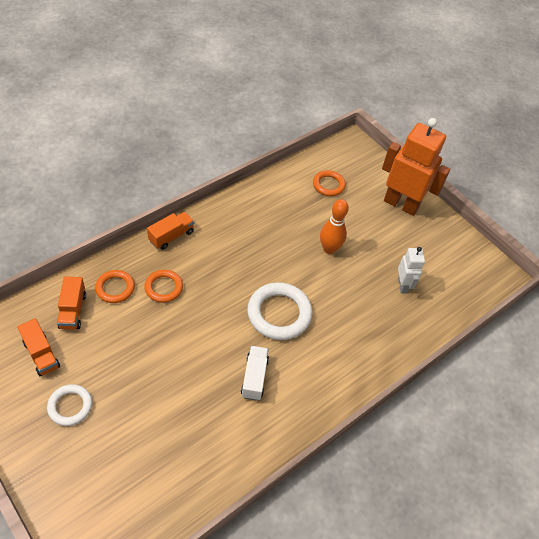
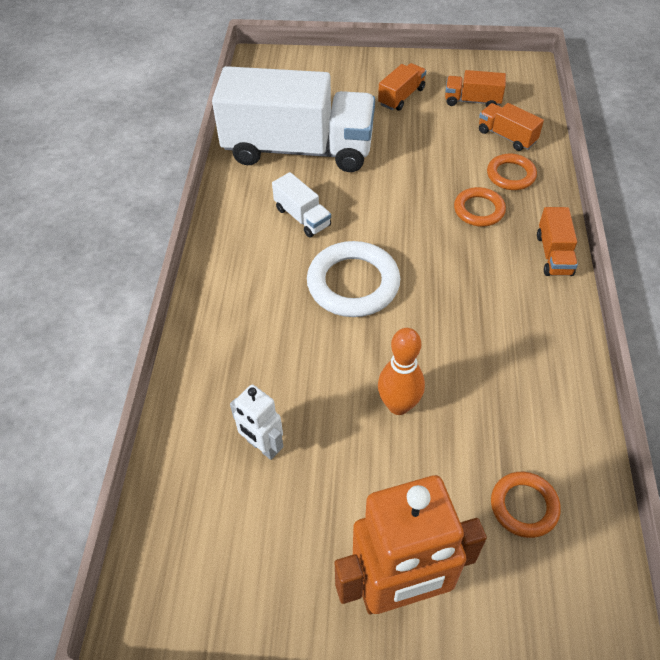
camera: 140 degrees right, 0 degrees up
(70, 406) = (401, 97): white ring -> orange truck
(192, 432) = (298, 149): none -> white truck

